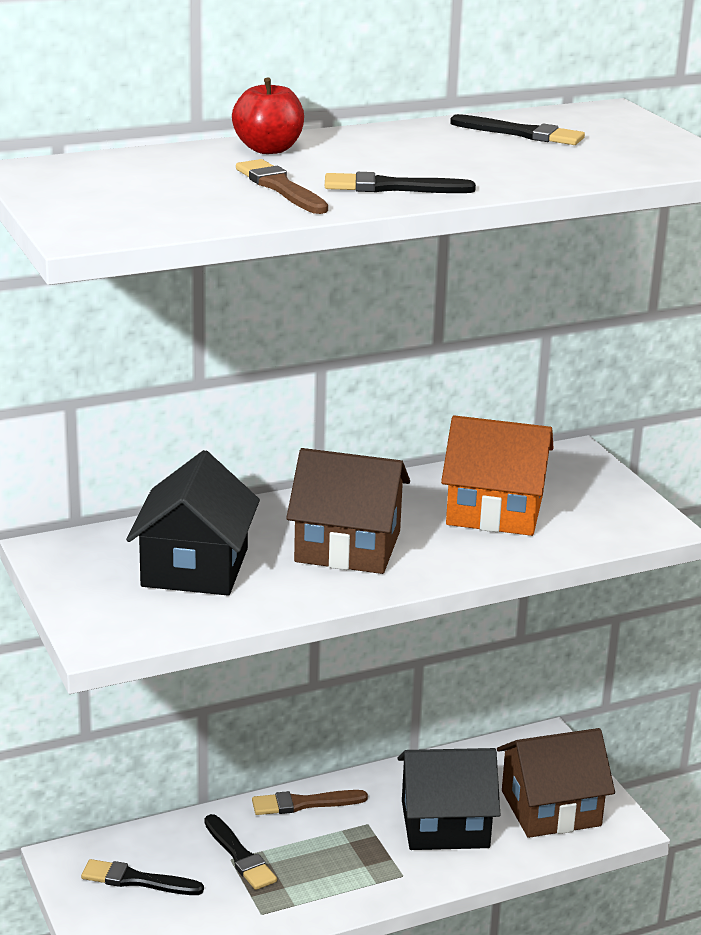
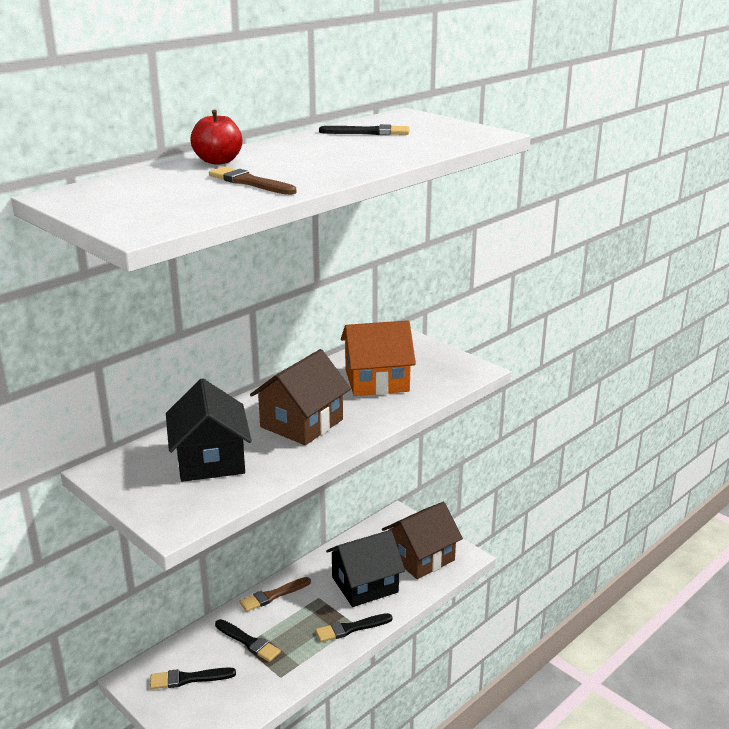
camera: 20 degrees left, 0 degrees up
(347, 546) = (301, 423): brown house -> brown house turned 45 degrees counterclockwise
(391, 187) = (322, 172): black brush -> black brush (351, 628)

